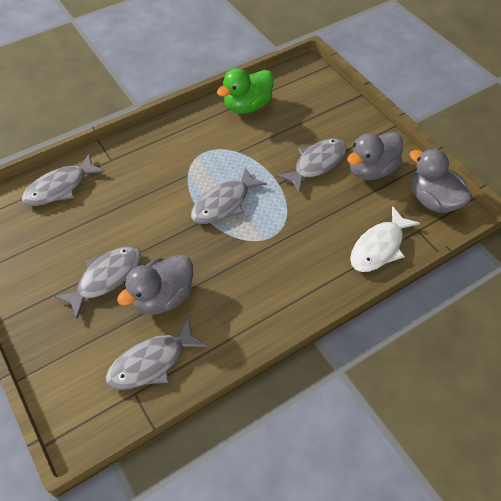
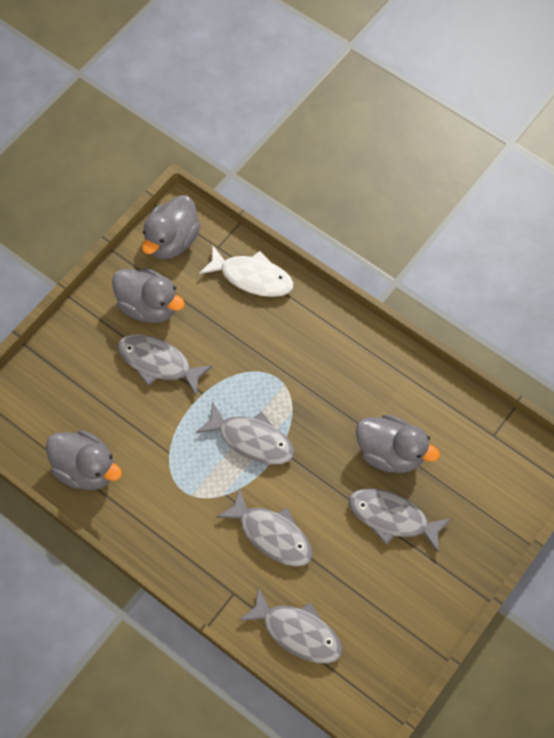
camera: 110 degrees left, 10 degrees up
(152, 362) = (459, 434): grey fish -> grey fish (271, 534)
(247, 106) = (86, 469): green duck -> grey duck

